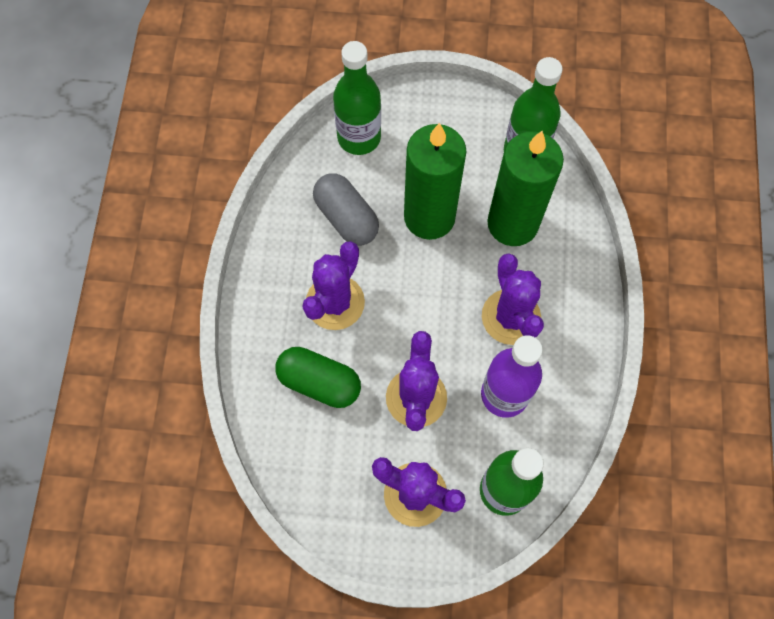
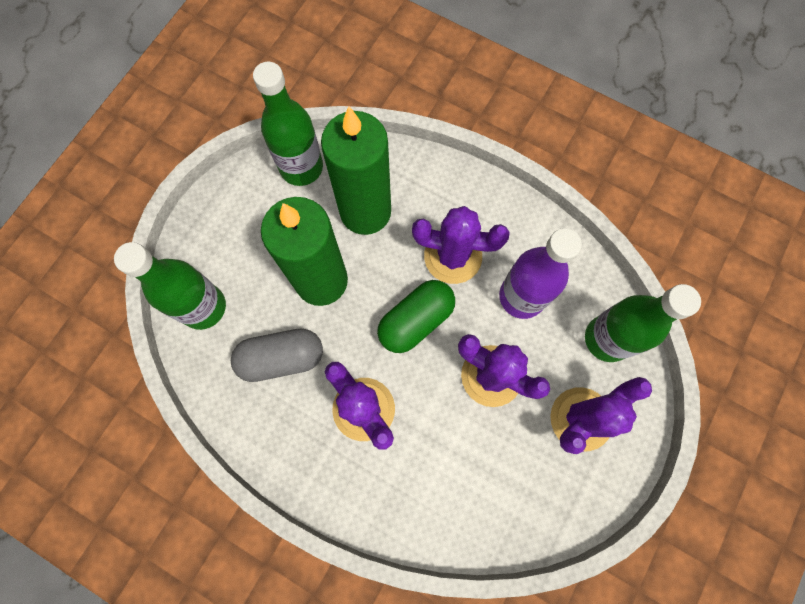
camera: 65 degrees left, 5 degrees up
(319, 382) = (437, 461): green capsule -> green capsule (416, 320)

